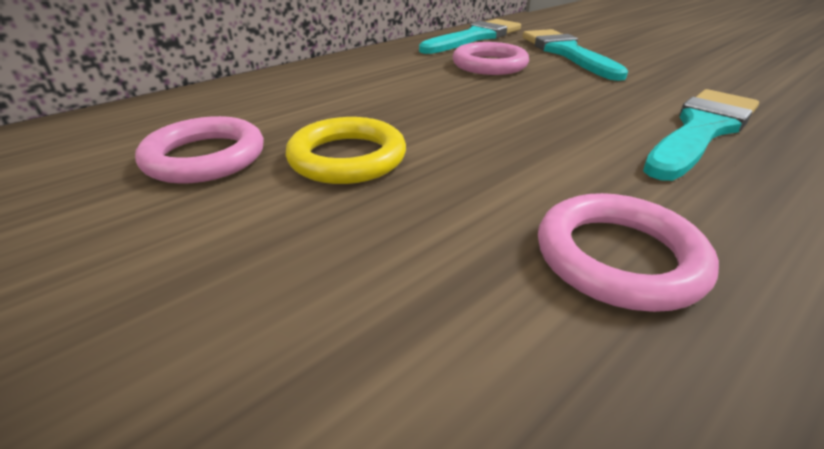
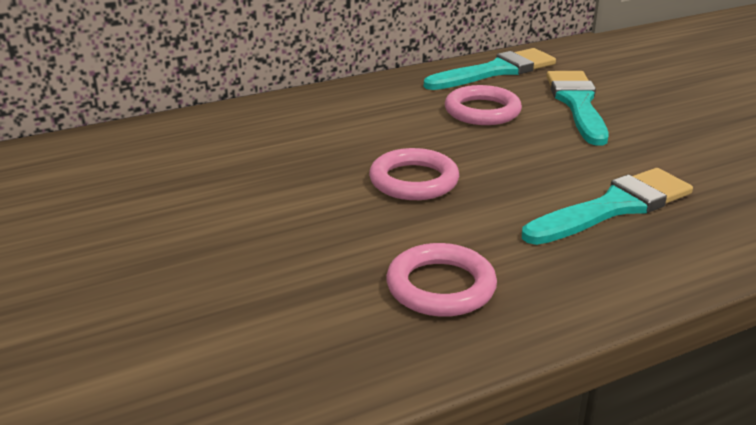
camera: 15 degrees right, 5 degrees down
(205, 157) = (198, 178): pink ring -> pink ring (414, 181)
(347, 158) = (300, 192): yellow ring -> none

